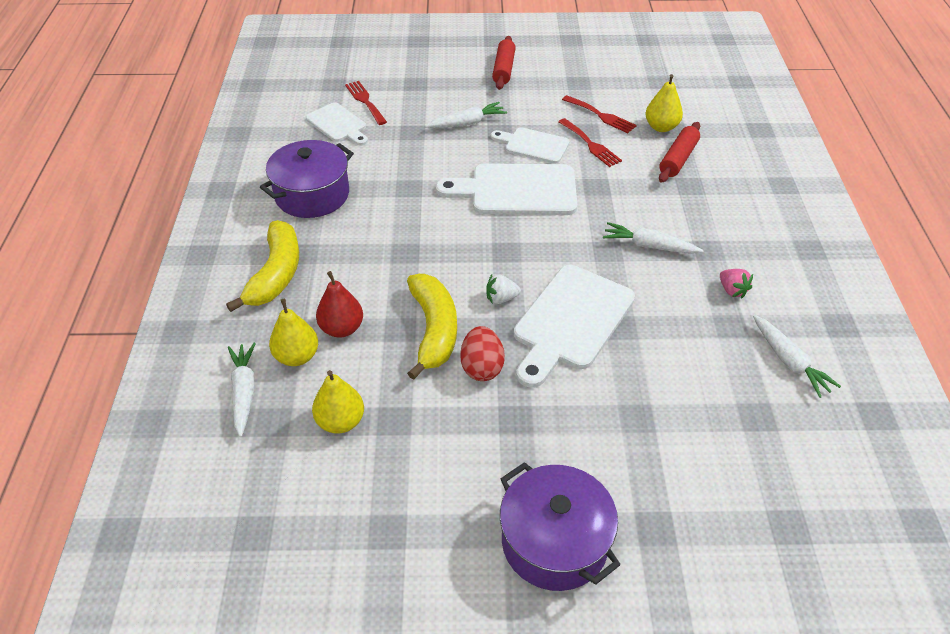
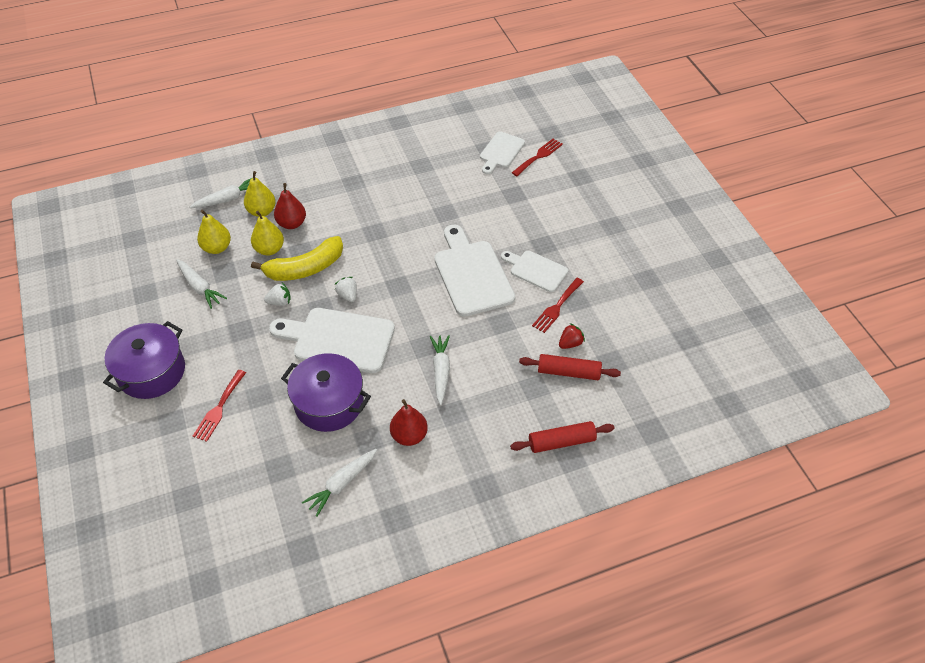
camera: 70 degrees right, 5 degrees up
(276, 274) = (329, 177): yellow banana -> none
(312, 195) = (414, 166): purple pot -> purple pot (329, 403)
(467, 123) = (543, 222): white carrot -> white carrot (199, 287)
(482, 367) = (280, 302): red egg -> white strawberry
(503, 69) = (635, 224): red rolling pin -> red rolling pin (561, 442)
(533, 145) = (536, 270): white cutting board -> white cutting board turned 60 degrees counterclockwise
(601, 115) = (604, 305): red fork -> red fork (219, 408)
(642, 148) = (570, 343): none -> red strawberry
(661, 127) = (611, 352): yellow pear -> yellow pear (269, 249)
(732, 290) = (409, 435): pink strawberry -> red pear

